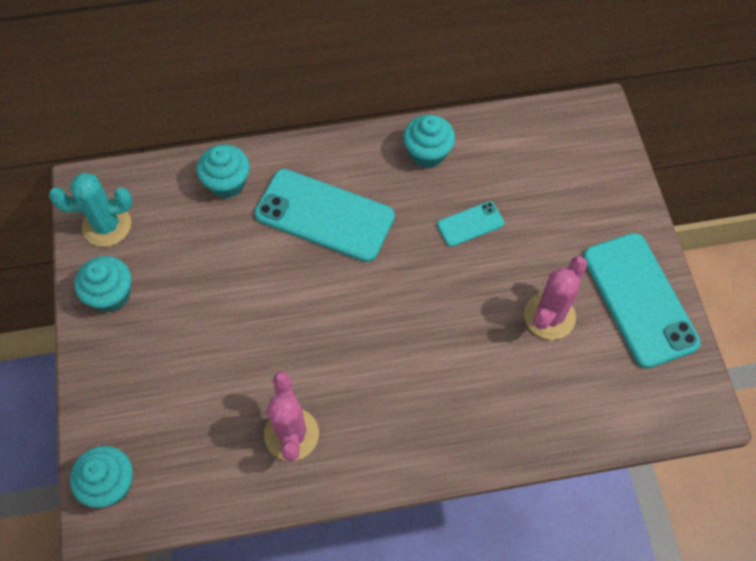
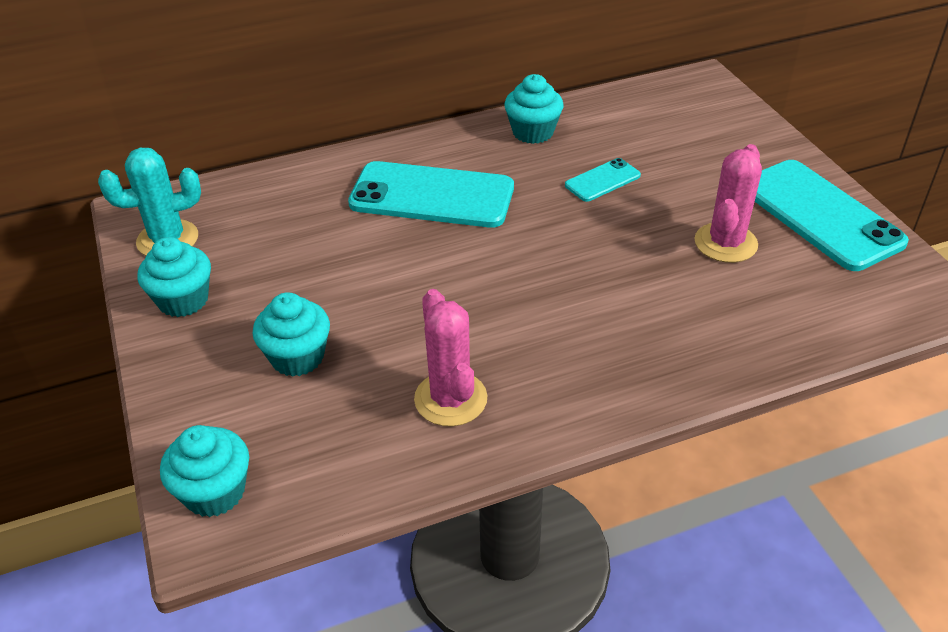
camera: 10 degrees left, 20 degrees down
(227, 183) = (309, 184): turquoise cupcake -> turquoise cupcake (297, 357)

